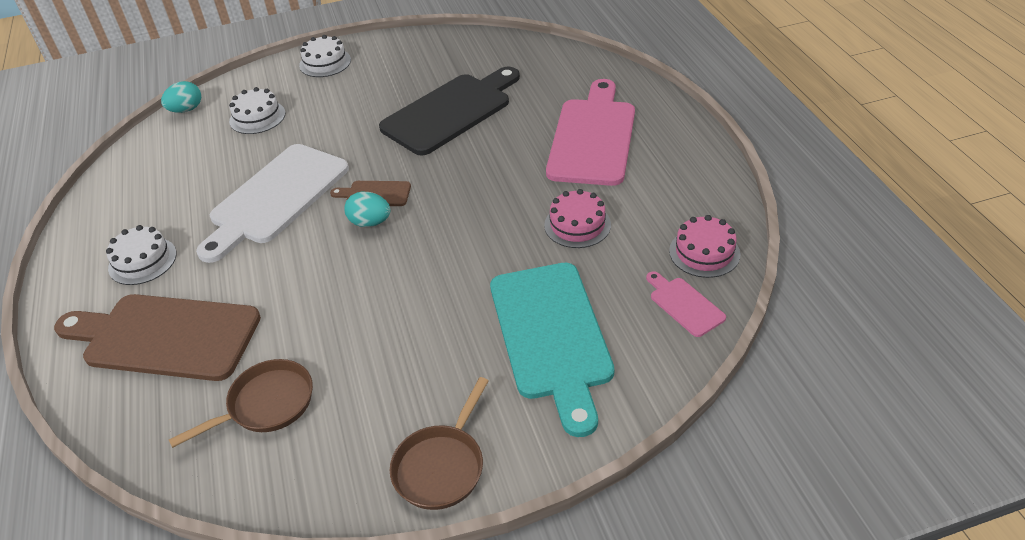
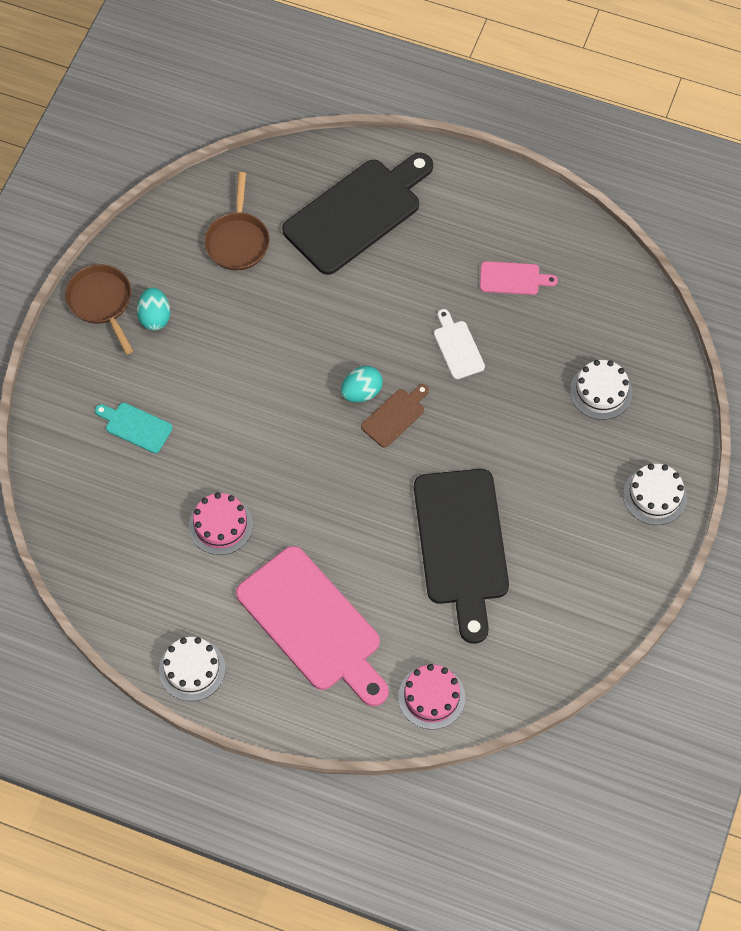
camera: 125 degrees right, 20 degrees up
(142, 261) = (458, 230): white cake -> white cake (192, 669)
(165, 337) = (357, 213): brown cutting board -> black cutting board
(186, 110) = (669, 343): turquoise egg -> turquoise egg (155, 317)
(276, 198) = (457, 347): white cutting board -> white cutting board, size x0.45
(551, 336) = (136, 426): turquoise cutting board -> turquoise cutting board, size x0.45
(684, 305) = (80, 525): pink cutting board -> pink cutting board (513, 278)
(704, 252) = (110, 582): pink cake -> pink cake (431, 697)

